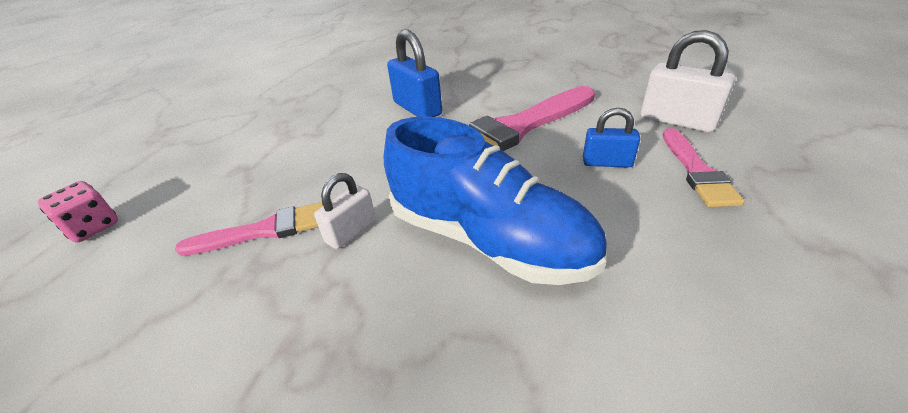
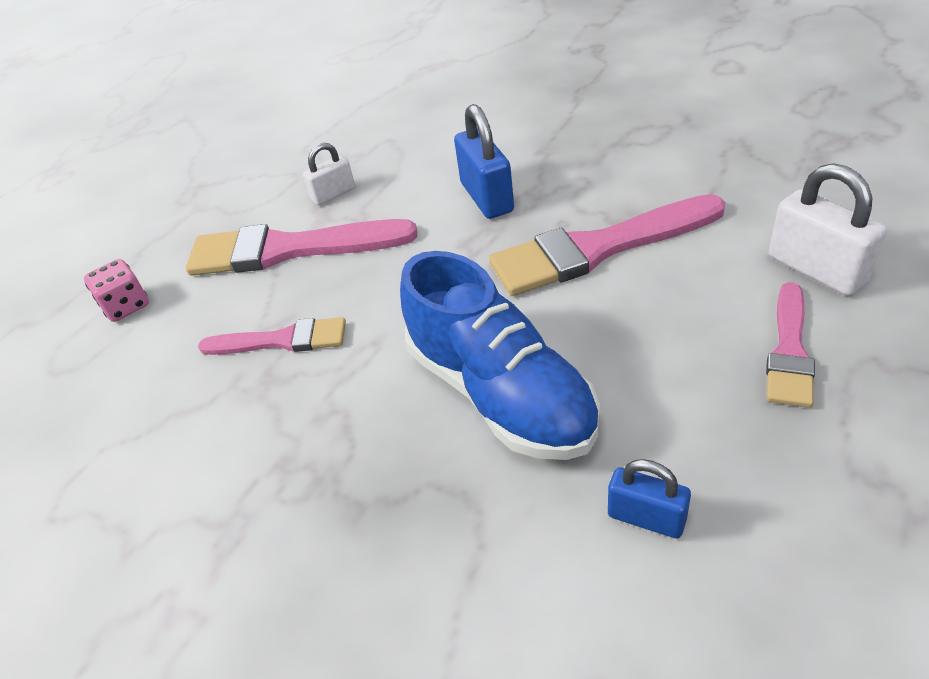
camera: 20 degrees right, 5 degrees up
(259, 161) = (289, 249): none -> pink brush
(351, 231) = (365, 357): white padlock -> white padlock (333, 194)
(607, 162) = (683, 319): blue padlock -> blue padlock (646, 517)

